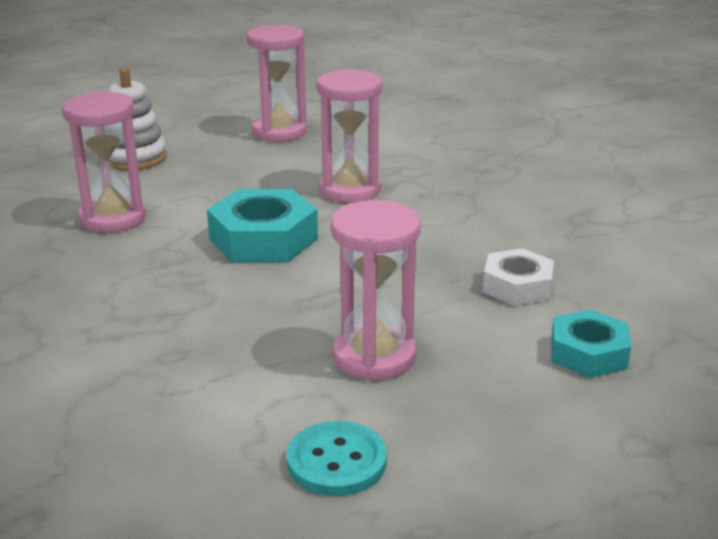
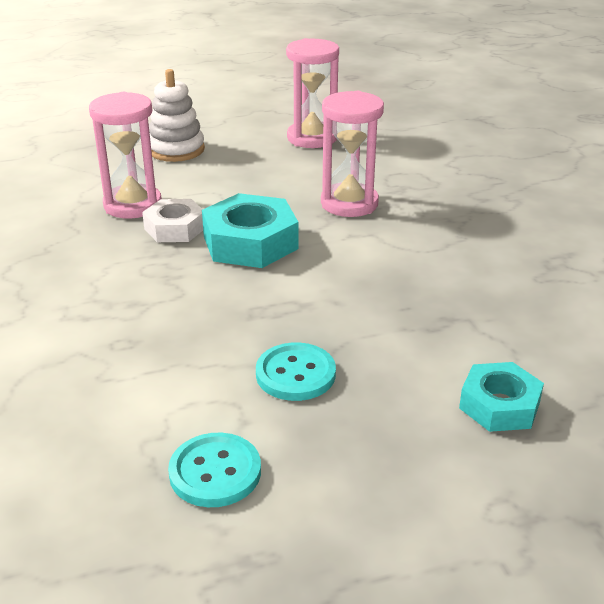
camera: 15 degrees right, 5 degrees up
(374, 356) = (295, 374): pink hourglass -> turquoise button
(517, 286) = (462, 324): white nut -> white nut (175, 228)

